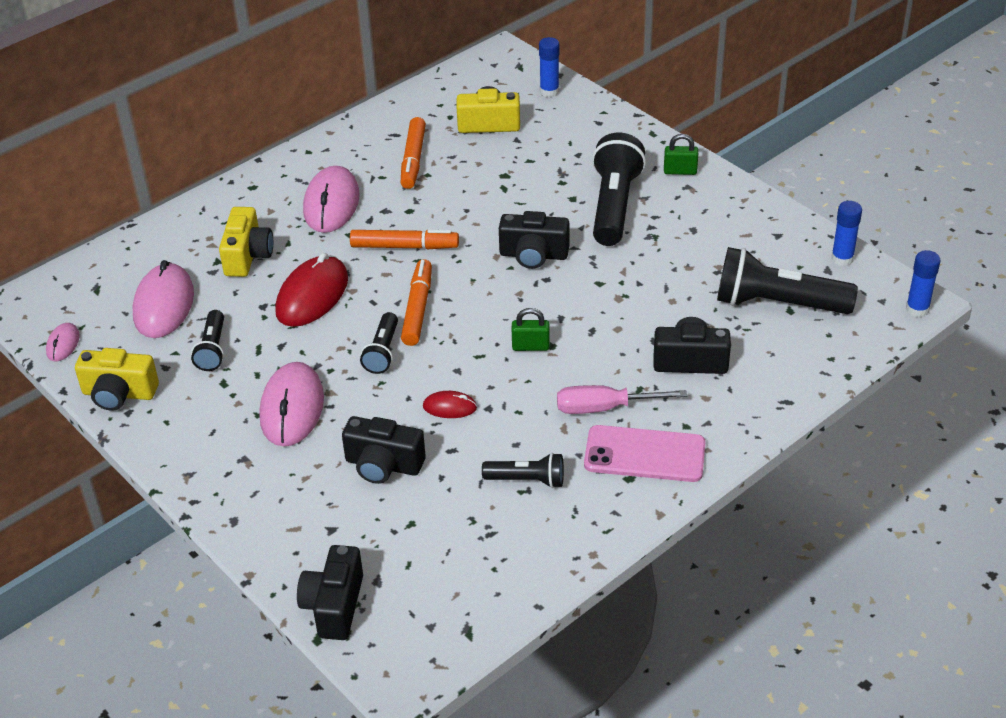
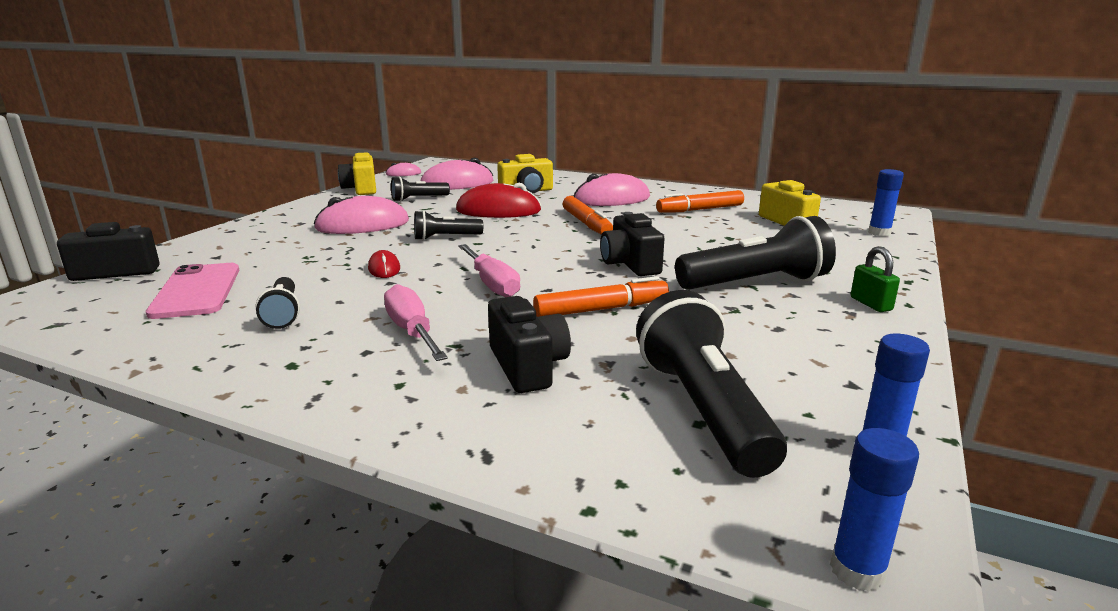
camera: 65 degrees right, 20 degrees down
(383, 465) = (299, 259): black camera -> none
(418, 309) = (510, 239): orange marker -> orange marker (601, 309)
(530, 346) = (491, 284): green padlock -> pink screwdriver
(644, 454) = (336, 367): pink phone -> pink phone (197, 291)

